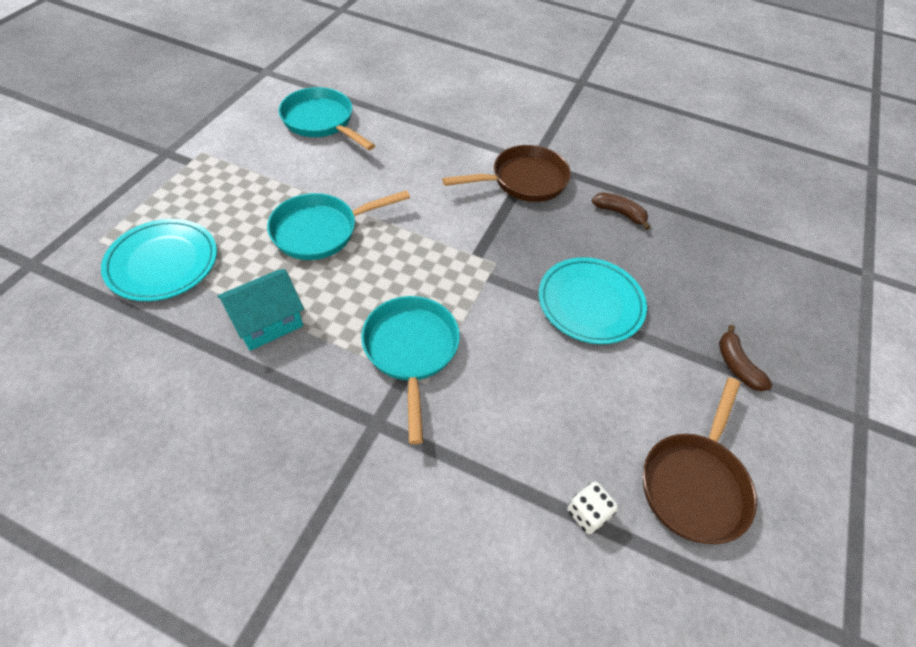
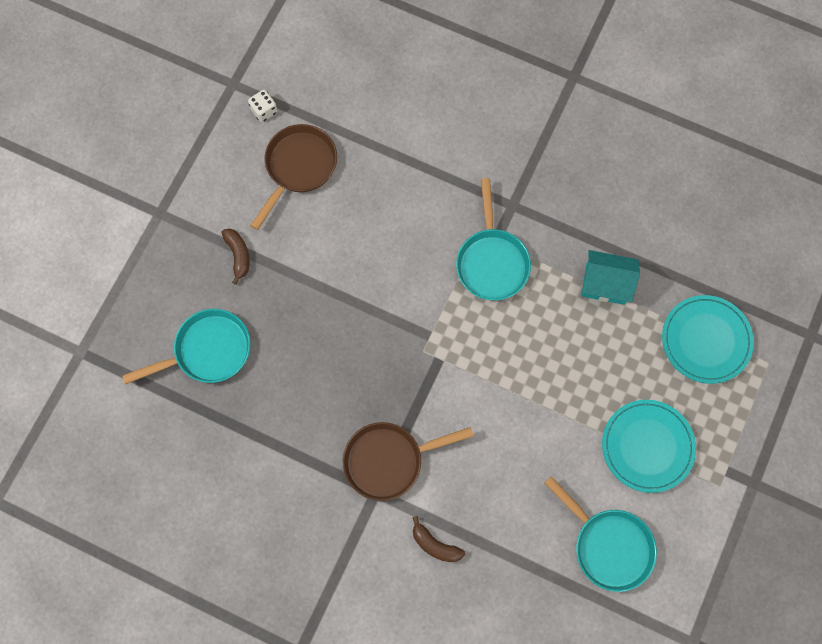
camera: 175 degrees left, 20 degrees up
(267, 322) = (605, 284): turquoise house -> turquoise house turned 45 degrees clockwise
(321, 231) = (581, 382): turquoise pan -> turquoise pan (208, 351)
(587, 513) = (373, 149): white dice -> white dice (264, 111)
(590, 303) = (344, 311): turquoise plate -> turquoise plate (647, 446)
(620, 213) = (297, 418): brown banana -> brown banana (435, 545)

